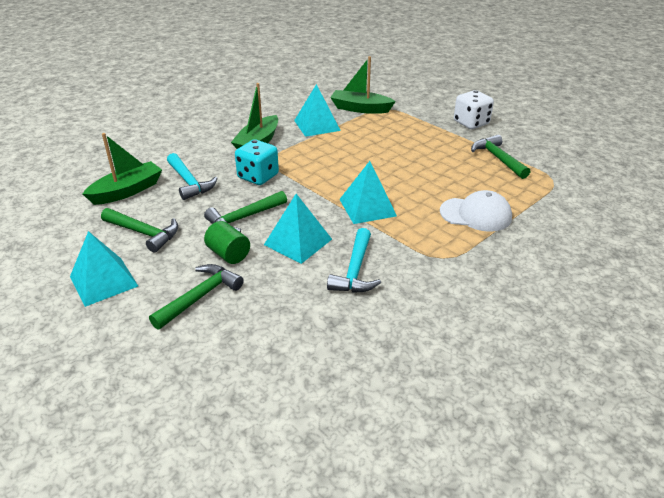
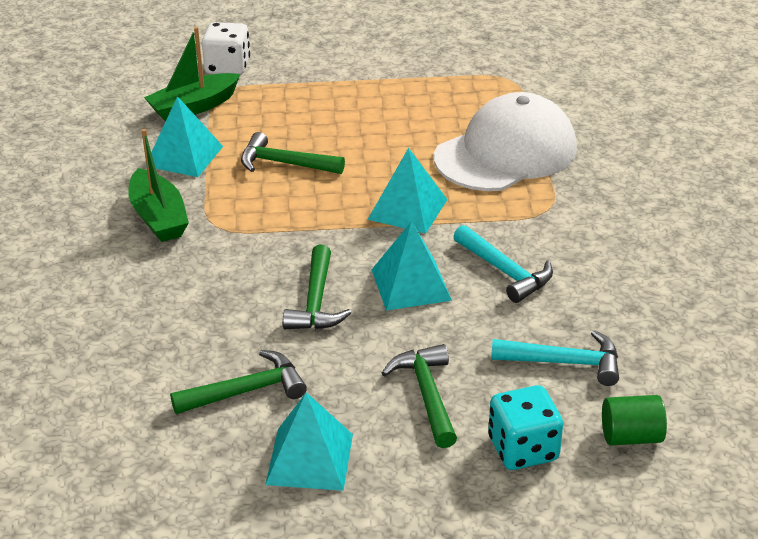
camera: 50 degrees left, 0 degrees up
(127, 191) = (124, 370): green boat -> none
(189, 182) = (177, 311): turquoise hammer -> turquoise hammer (564, 362)
(228, 254) = (373, 342): green cylinder -> green cylinder (631, 436)
(258, 176) = (240, 253): turquoise dice -> turquoise dice (523, 449)
(471, 123) = (340, 58): white dice -> white dice (227, 67)
(476, 214) = (506, 153): white cap -> white cap, size x1.69
(498, 158) = (430, 84): green hammer -> green hammer (284, 163)

